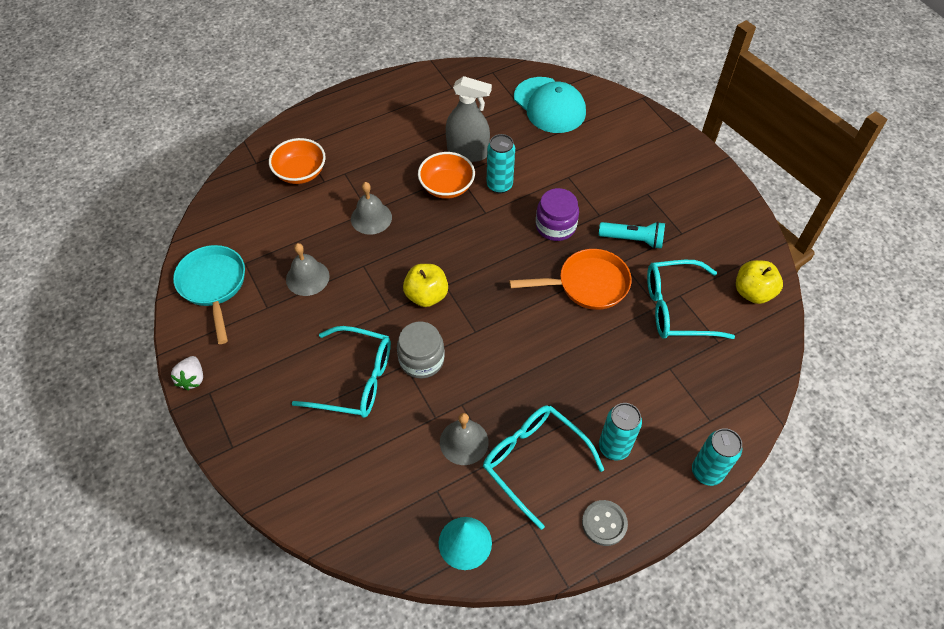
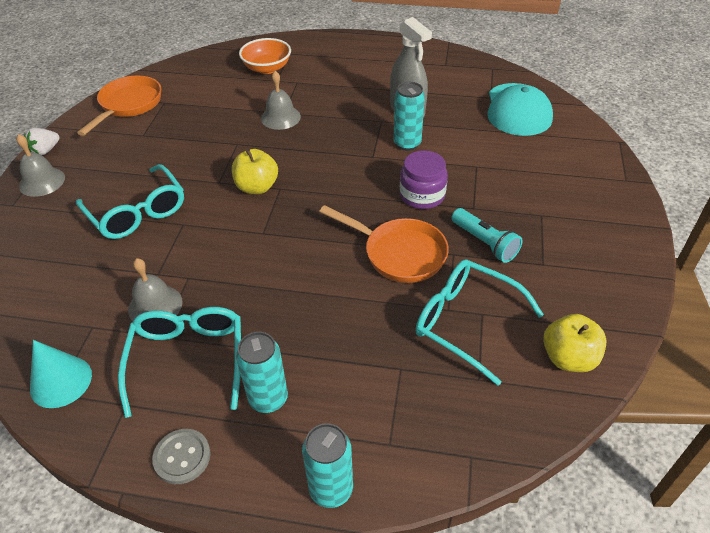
camera: 40 degrees right, 10 degrees down
(213, 286) = (128, 105): turquoise pan -> orange pan
(307, 277) = (191, 131): grey bell -> grey bell (42, 181)
(421, 359) = (199, 227): grey jar -> none
(446, 186) = (362, 125): orange bowl -> none

